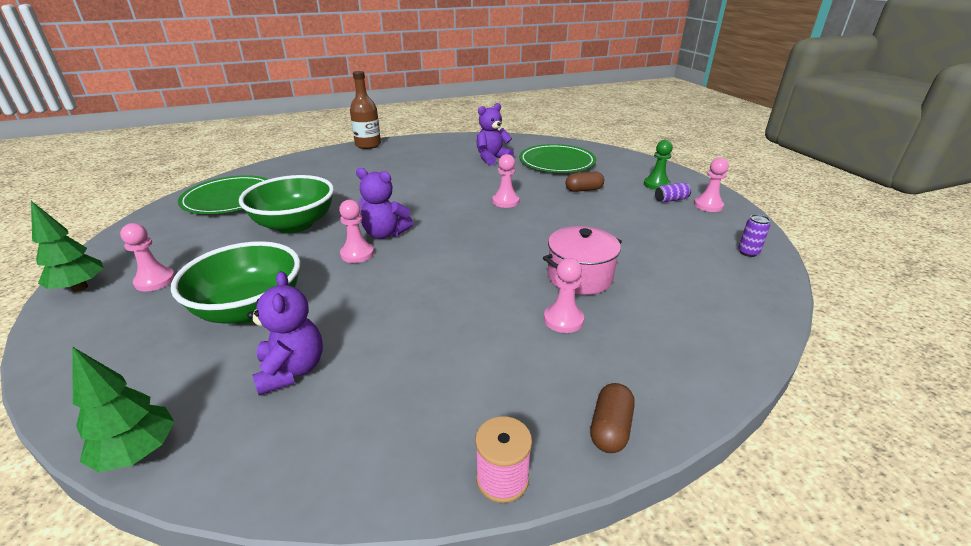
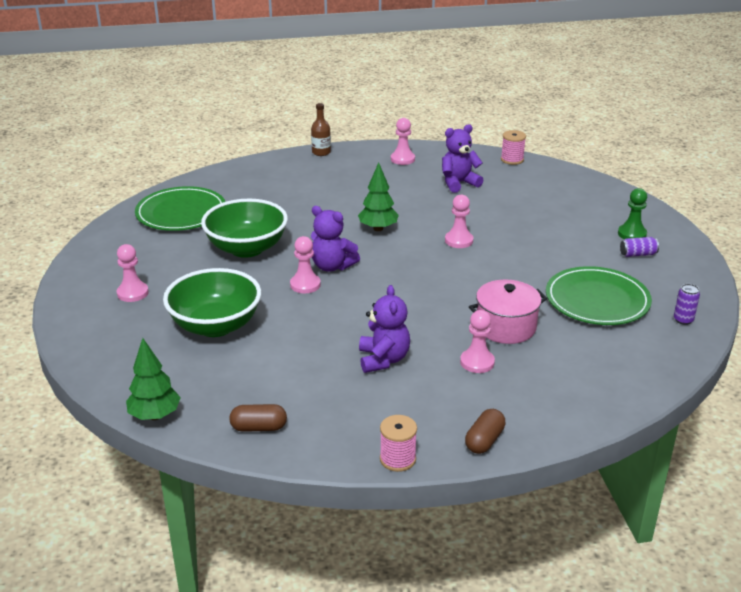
camera: 10 degrees right, 0 degrees up
(80, 288) = (73, 293): green tree -> green tree (378, 228)
(292, 370) = (253, 376): purple teddy bear -> purple teddy bear (383, 359)
(368, 145) = (321, 152): brown bottle -> brown bottle, size x0.64
(531, 140) = (512, 160): none -> pink spool
(557, 162) = (531, 194): green plate -> green plate (597, 300)
(583, 190) = (547, 234): brown capsule -> brown capsule (259, 427)
(708, 205) = (675, 265): pink pawn -> pink pawn (402, 159)

